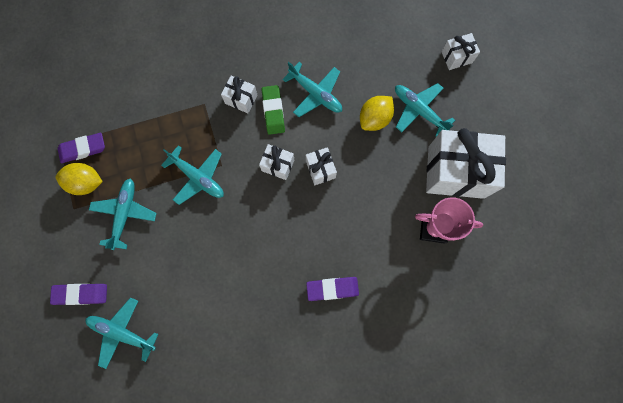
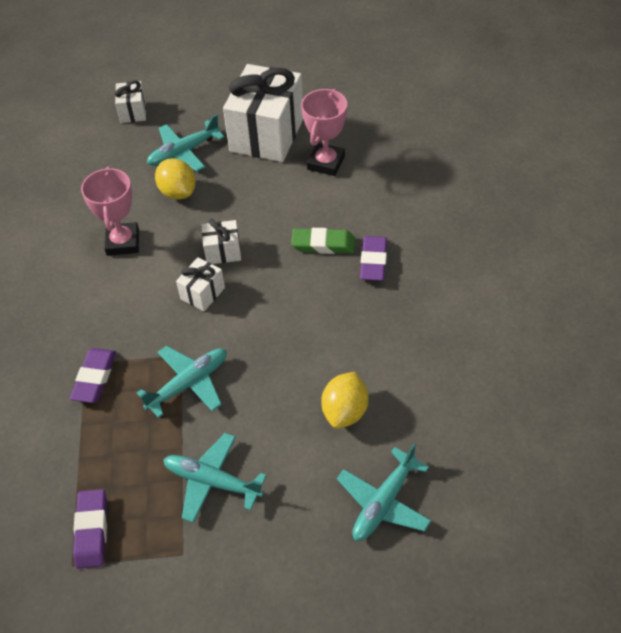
camera: 75 degrees left, 25 degrees down
(81, 294) = (316, 554): purple eraser -> purple eraser (95, 378)
(86, 183) = (147, 531): yellow lemon -> yellow lemon (345, 411)
(241, 99) = (97, 321): white gift -> none
(273, 111) = (128, 288): green eraser -> green eraser (323, 244)
(315, 94) = (123, 242): turquoise plane -> pink trophy

